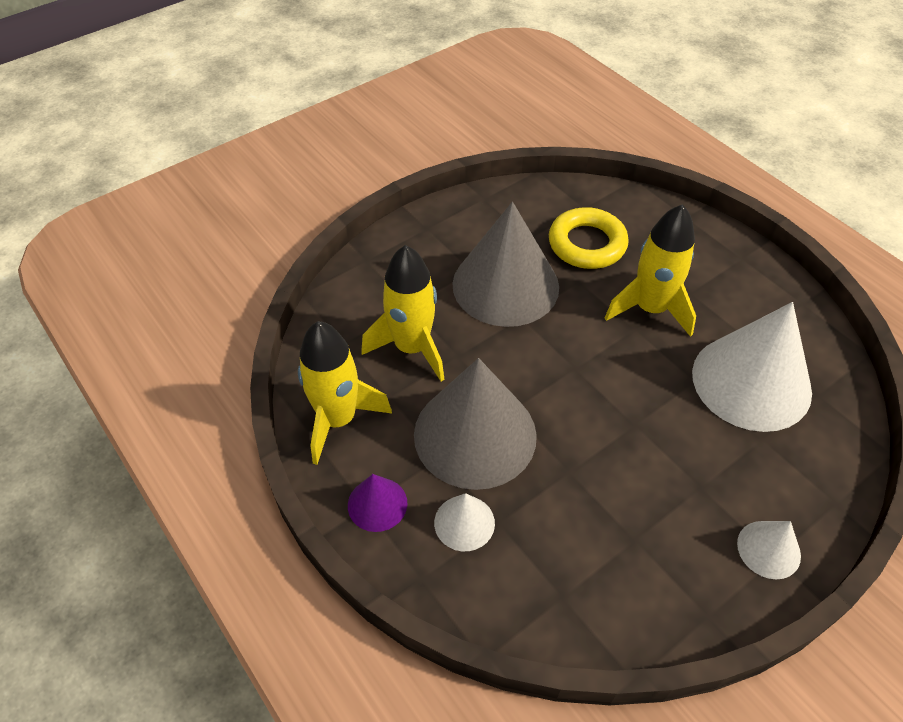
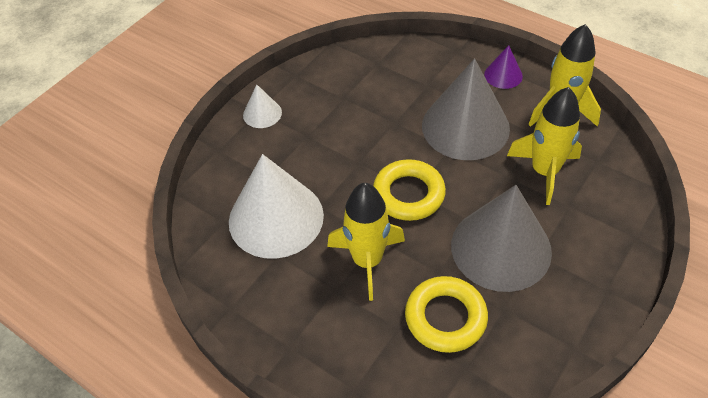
camera: 165 degrees right, 0 degrees up
(464, 522) = (447, 80): white cone -> none
(583, 366) = (408, 194): none -> yellow ring

